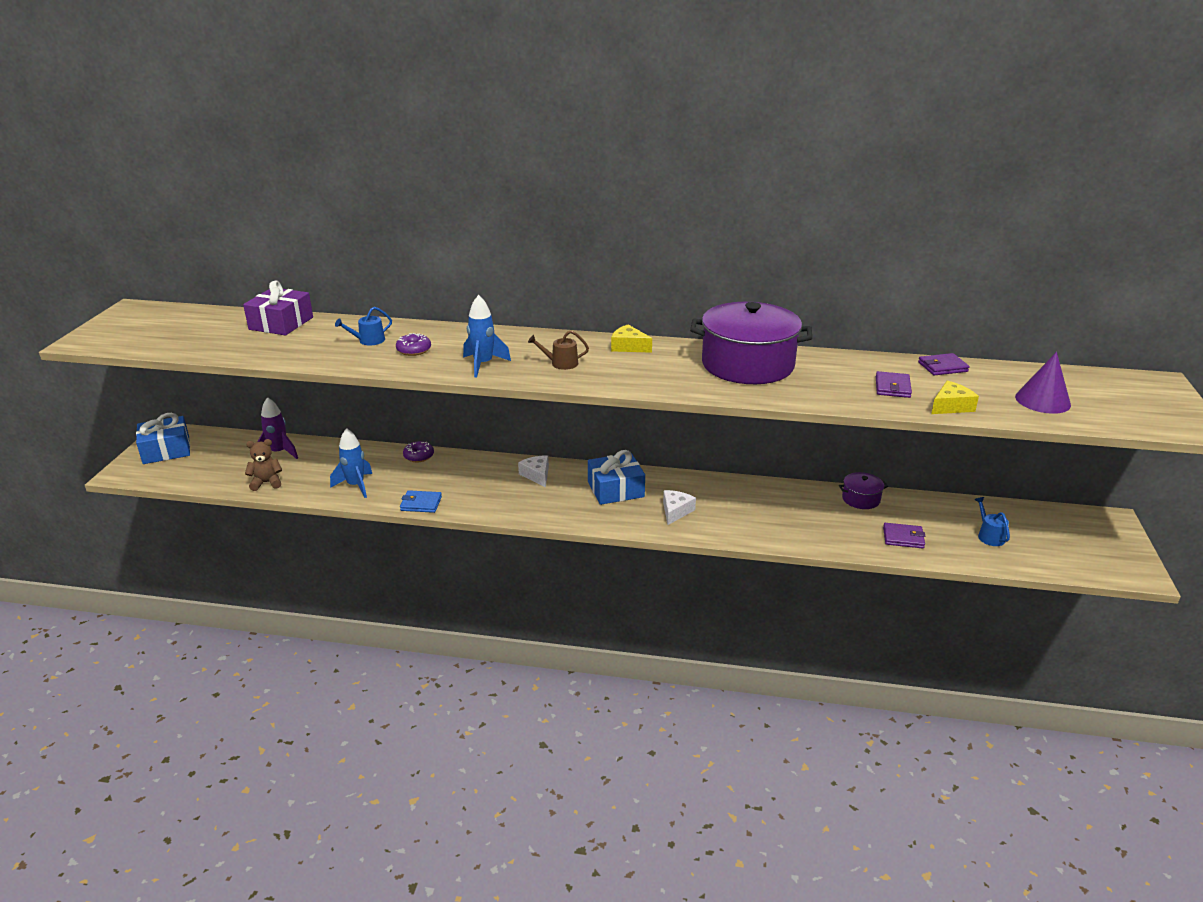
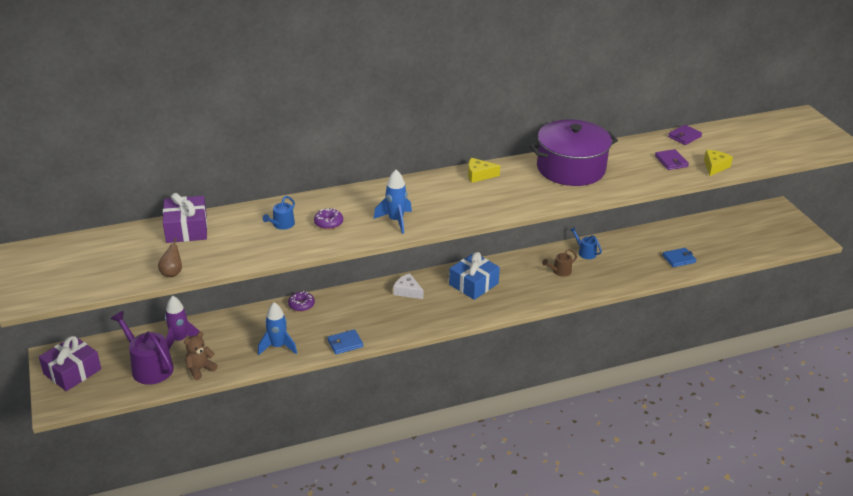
camera: 30 degrees left, 5 degrees up
(166, 450) = (72, 371): blue gift -> purple gift
(218, 353) = (172, 273): none -> brown pear
(228, 466) = (149, 367): none -> purple watering can
(561, 363) = (449, 203): brown watering can -> brown watering can (560, 271)
(675, 511) = (528, 287): white cheese -> none
(861, 499) = (633, 239): purple pot -> none
(903, 538) = (678, 259): purple wallet -> blue wallet
(989, 536) = (723, 241): blue watering can -> blue watering can (585, 252)
(1042, 400) = (757, 147): purple cone -> none

